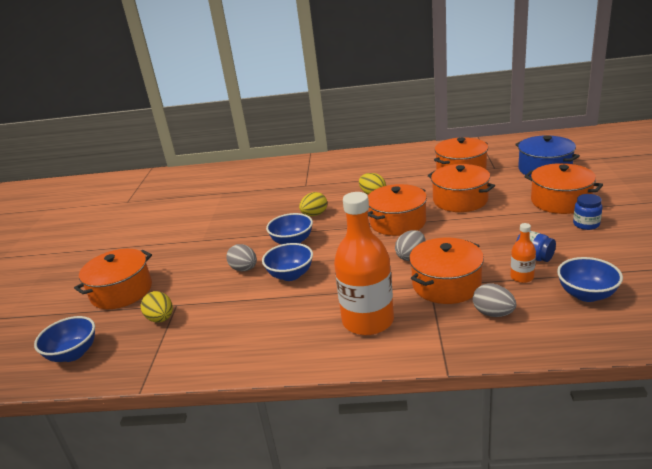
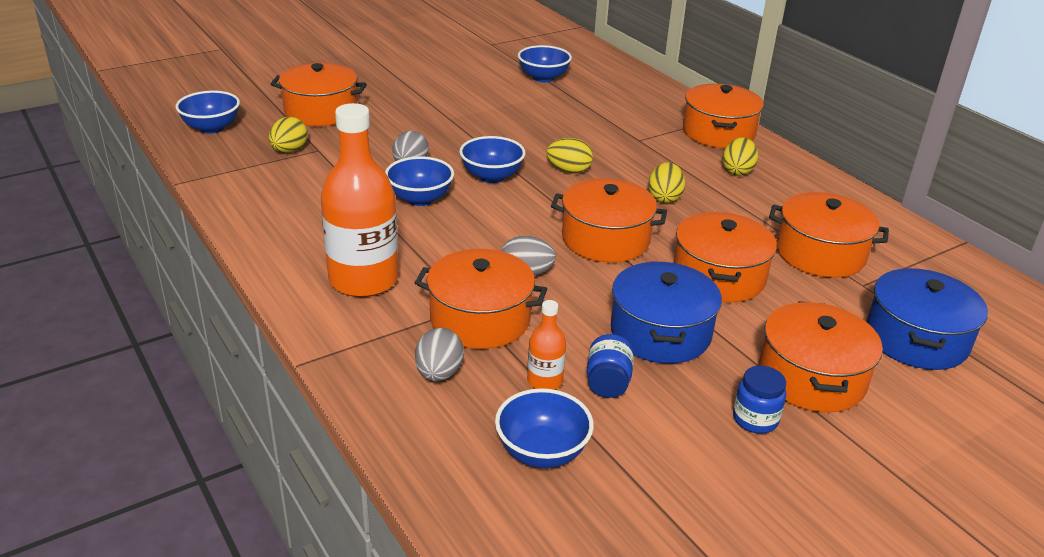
camera: 50 degrees right, 5 degrees up
(196, 195) = (543, 78): none -> blue bowl
(324, 162) = (718, 132): none -> orange pot
(367, 168) = (737, 171): none -> yellow egg
(499, 230) = (660, 333): none -> blue pot

